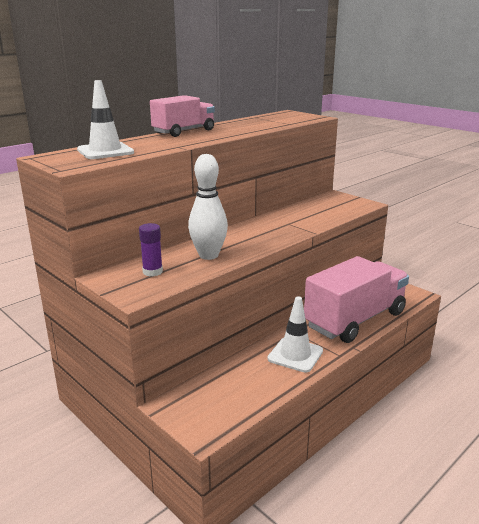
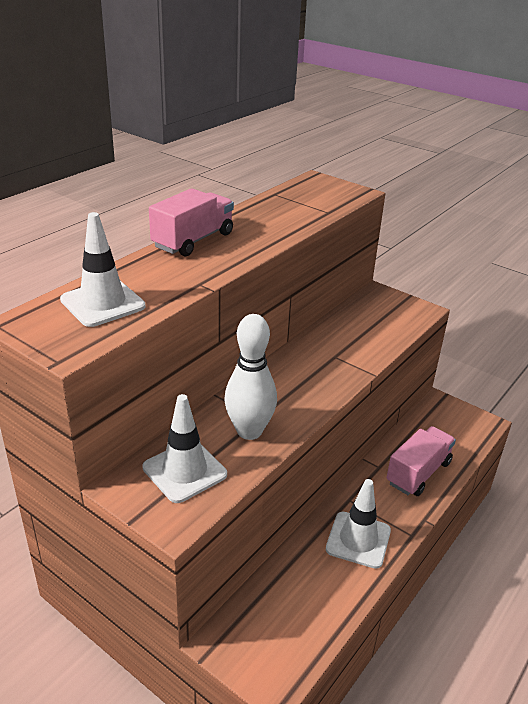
camera: 10 degrees left, 10 degrees up
(152, 272) = (184, 471): purple glue stick -> white traffic cone
(355, 320) = (418, 473): pink truck -> pink truck, size x0.57

